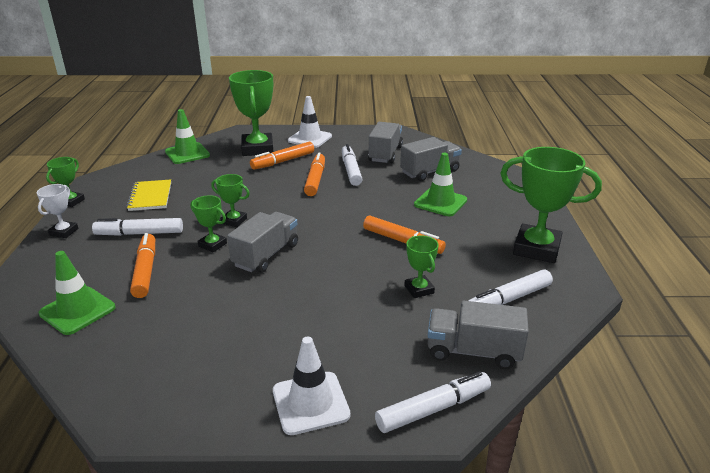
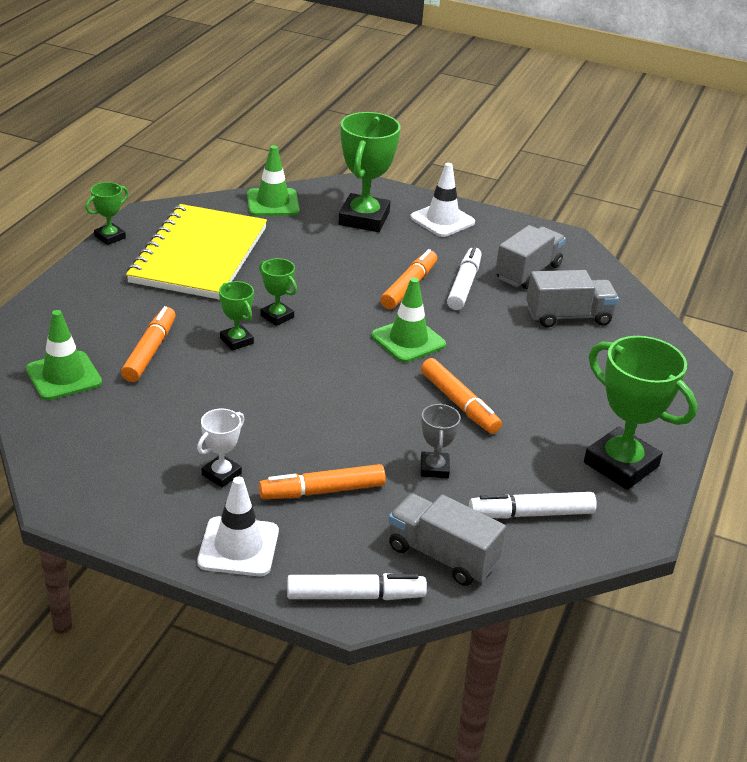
camera: 20 degrees right, 5 degrees up
(64, 232) = (86, 276): white trophy -> white trophy (221, 474)
(139, 233) = (165, 302): white marker -> none
(150, 197) = (199, 255): yellow notebook -> yellow notebook, size x2.08
(266, 255) = (288, 372): grey truck -> none
(283, 161) = (385, 247): orange marker -> orange marker (322, 491)
(419, 289) = (434, 468): green trophy -> grey trophy
(440, 202) = (547, 365): green traffic cone -> green traffic cone (408, 340)

